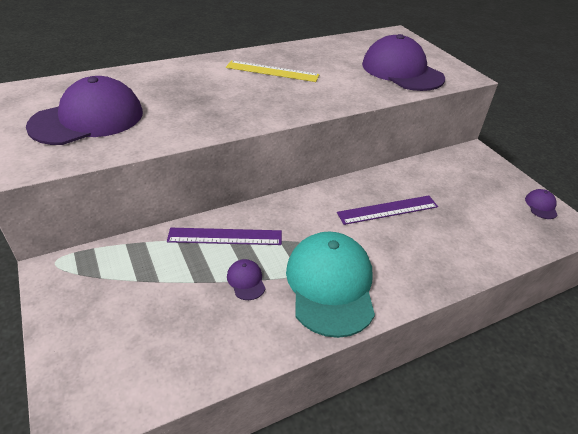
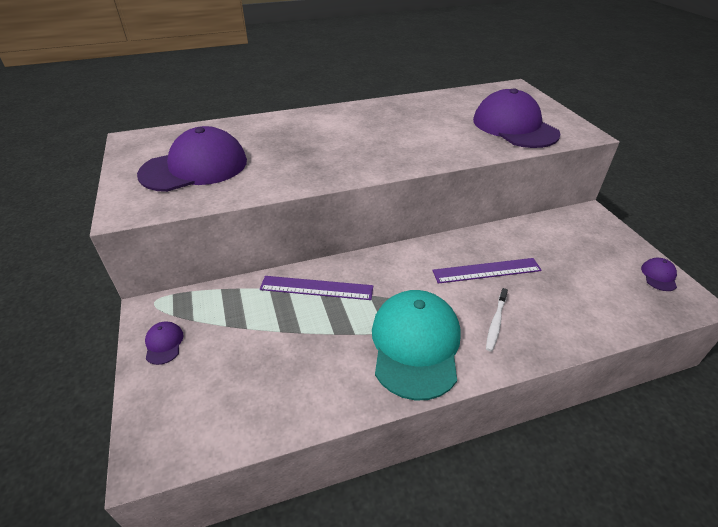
camera: 10 degrees right, 0 degrees up
(246, 281) = (331, 334): purple cap -> purple cap (164, 344)
(272, 71) = (379, 124): yellow ruler -> none
(402, 258) = (496, 322): none -> white toothbrush

